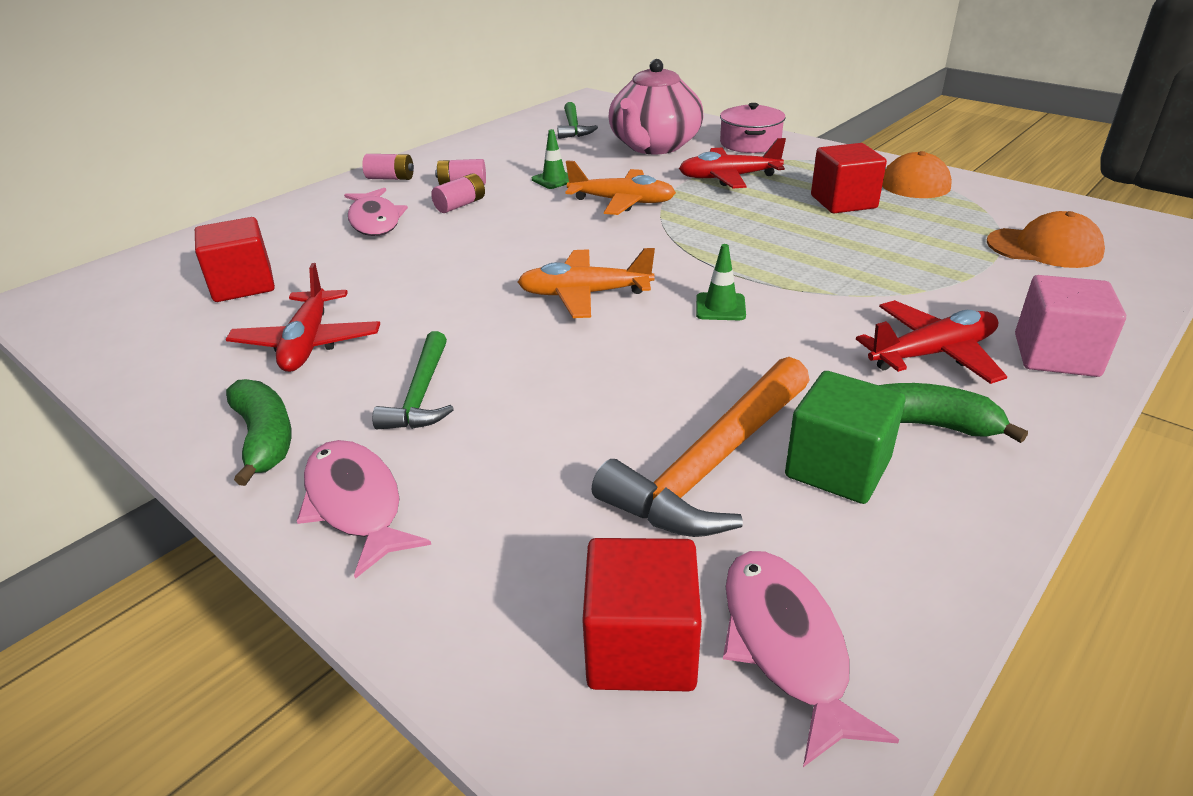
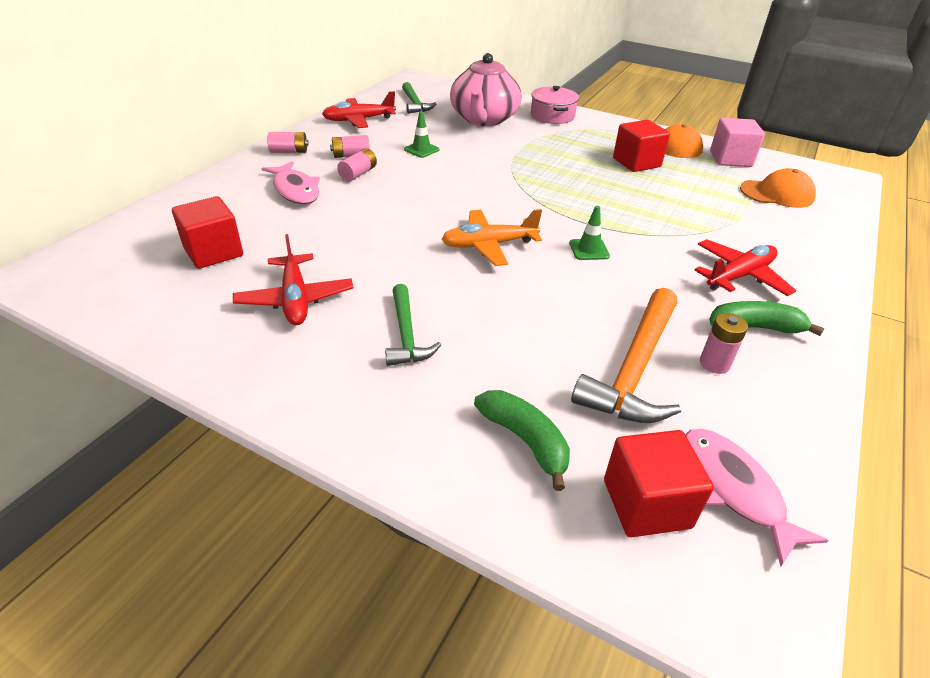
camera: 15 degrees left, 5 degrees up
(265, 439) = (302, 381): green banana -> green banana (525, 440)
(356, 504) = (401, 426): pink fish -> none
(622, 202) = (481, 167): orange plane -> none
(728, 178) = (549, 145): red plane -> red plane (359, 120)
(837, 468) = (714, 363): green cube -> pink battery
(1056, 355) = (812, 272): pink cube -> pink cube (730, 159)

